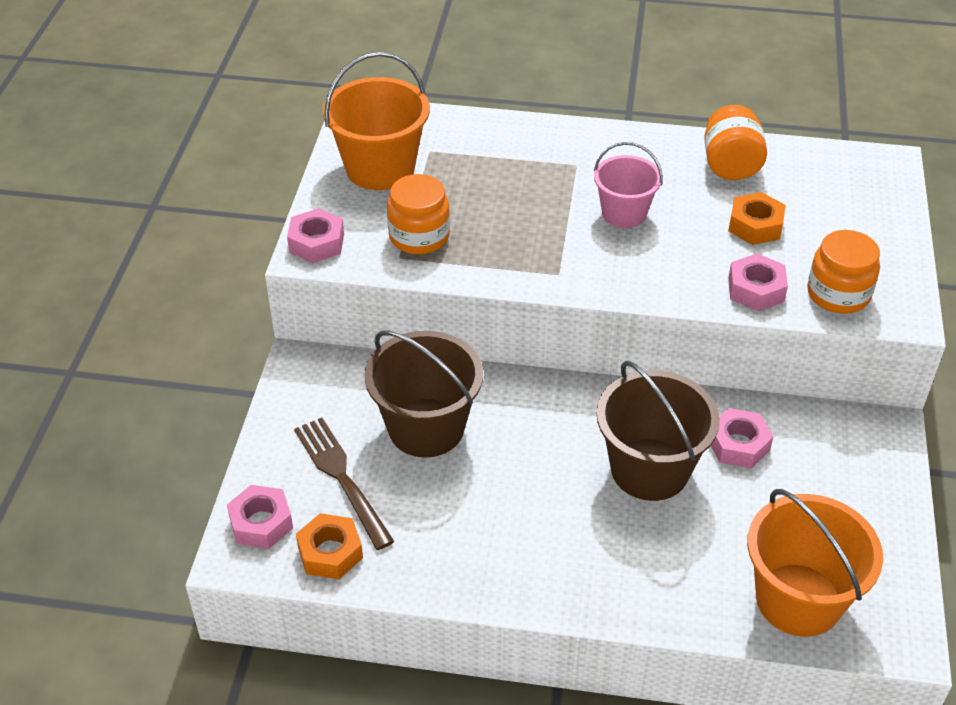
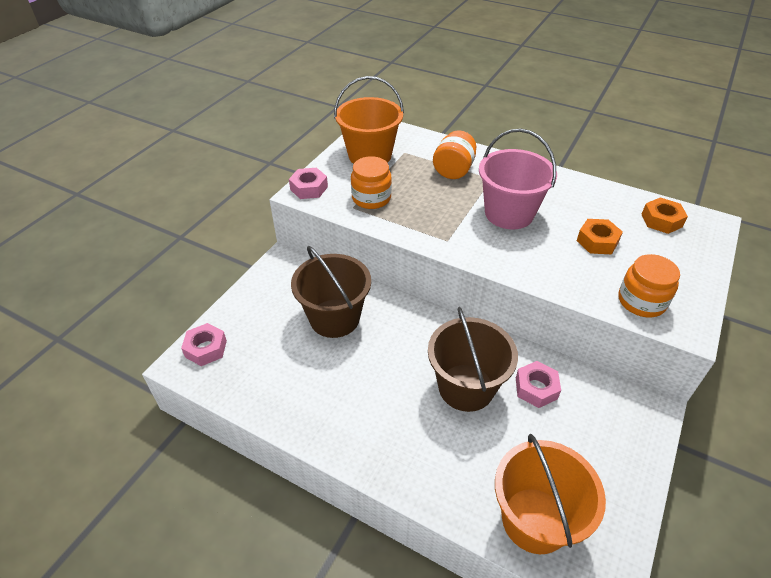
camera: 20 degrees right, 0 degrees up
(330, 552) = (235, 380): orange nut -> orange nut (661, 220)
(341, 477) = (268, 334): brown fork -> none
(624, 213) = (509, 213): pink bucket -> pink bucket, size x1.61
(730, 165) = (595, 200): orange jar -> orange jar (453, 170)
(756, 289) = (580, 283): pink nut -> none

